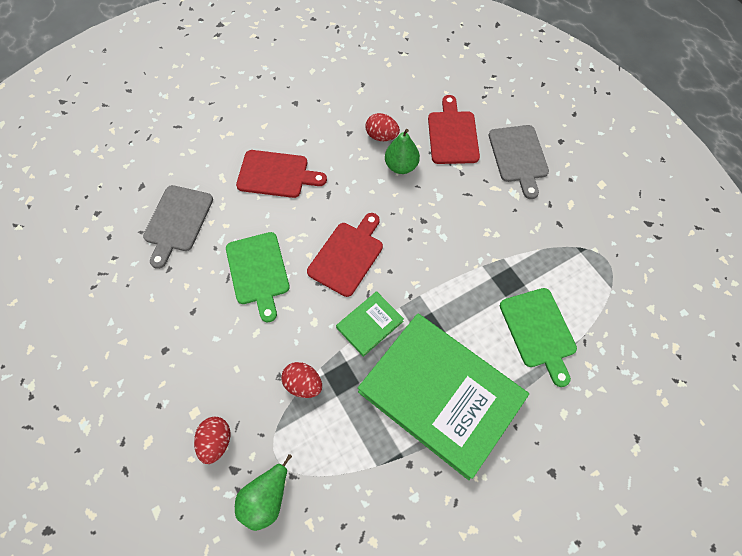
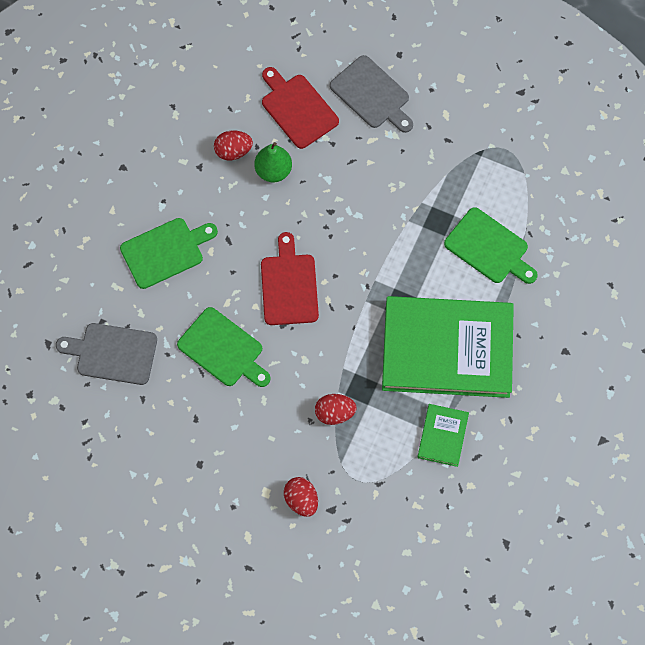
camera: 35 degrees left, 5 degrees up
(177, 221) = (112, 353): grey cutting board -> grey cutting board turned 120 degrees clockwise
(266, 498) = (372, 511): green pear -> none
(276, 174) = (165, 251): red cutting board -> green cutting board
(370, 324) = (352, 331): green book -> green book (443, 436)

